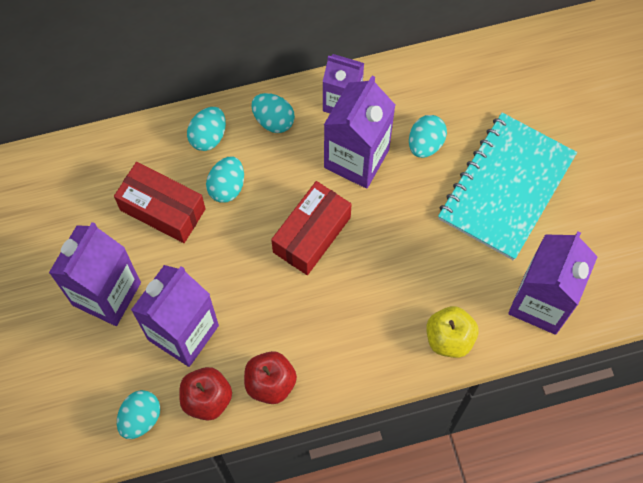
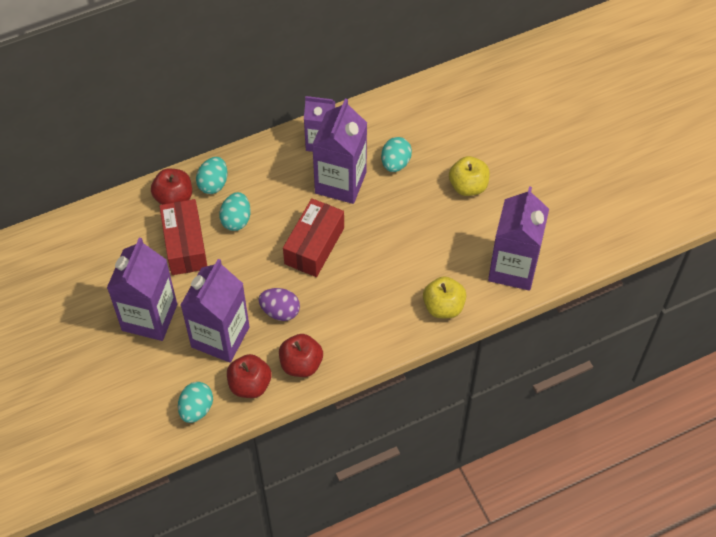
camera: 10 degrees left, 10 degrees down
(160, 147) = (174, 198): none -> red apple
(162, 209) = (185, 245): red box -> red box turned 60 degrees clockwise
(257, 312) = (280, 311): none -> purple egg
(273, 120) = (266, 163): turquoise egg -> none
(506, 187) = (468, 186): turquoise notebook -> yellow apple

